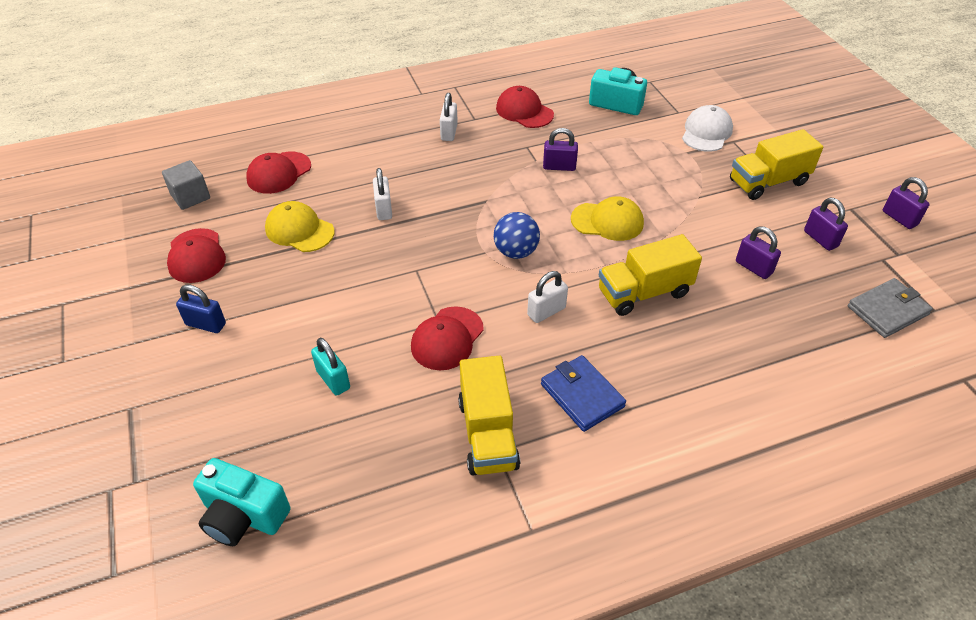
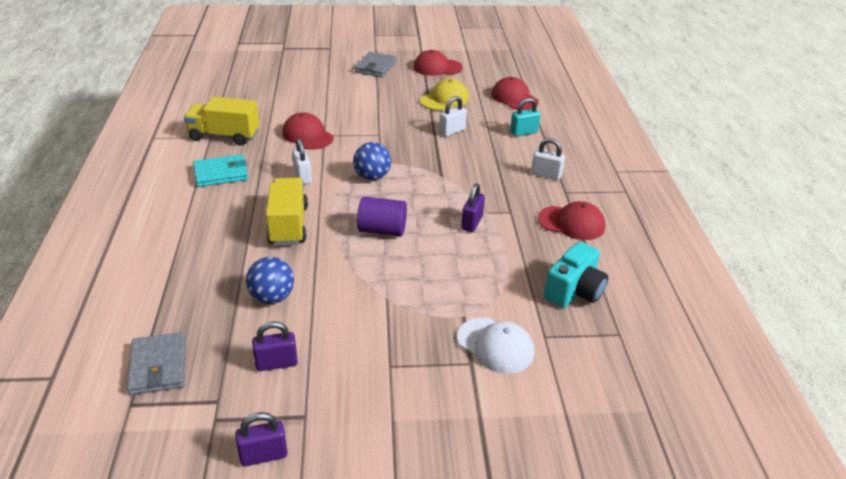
camera: 105 degrees right, 10 degrees down
(190, 197) = (499, 68): grey cube -> none
(205, 324) = (375, 67): blue padlock -> grey wallet
(243, 516) = (240, 69): turquoise camera -> none
(333, 379) = (304, 97): turquoise padlock -> turquoise padlock (523, 132)
(384, 209) = (452, 131): white padlock -> white padlock turned 45 degrees counterclockwise
(524, 111) = (571, 223): red cap -> red cap turned 45 degrees clockwise
(582, 395) = (221, 173): blue wallet -> turquoise wallet
(607, 221) = (382, 230): yellow cap -> purple cylinder
(753, 267) = (272, 297): purple padlock -> blue ball
(768, 182) = (384, 361): yellow truck -> none

